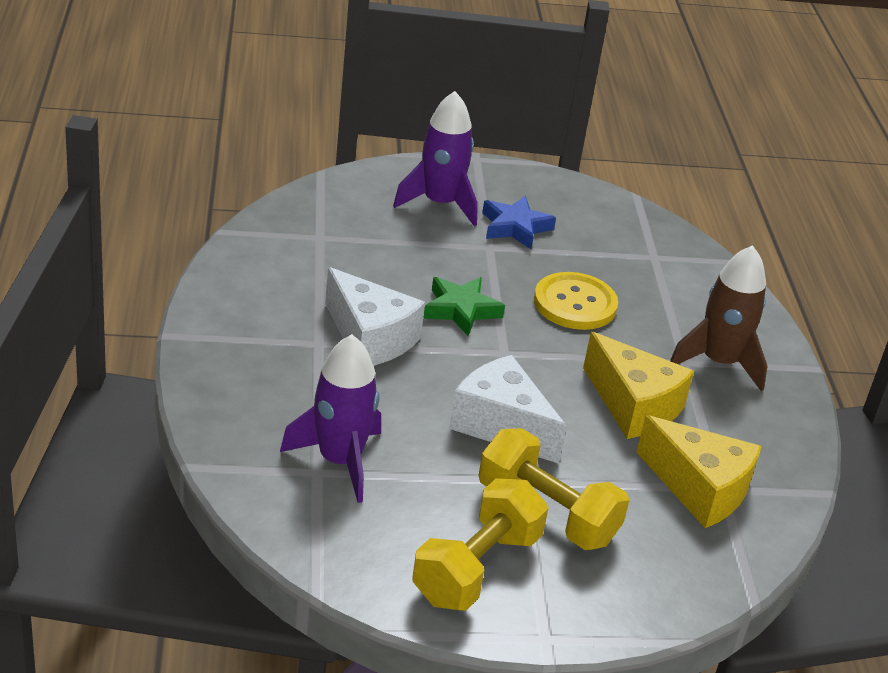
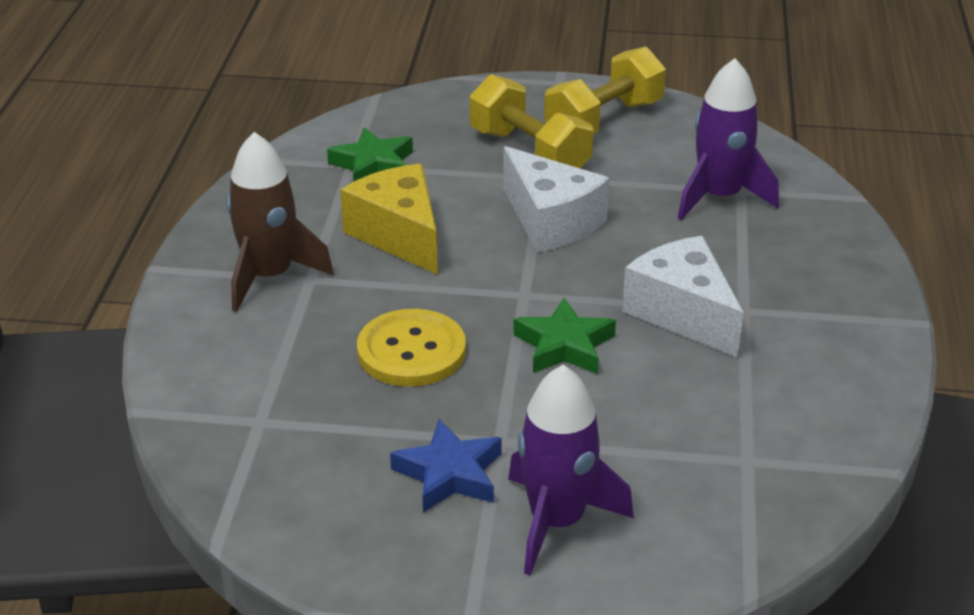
camera: 165 degrees left, 0 degrees up
(699, 489) = (373, 165): yellow cheese -> green star

